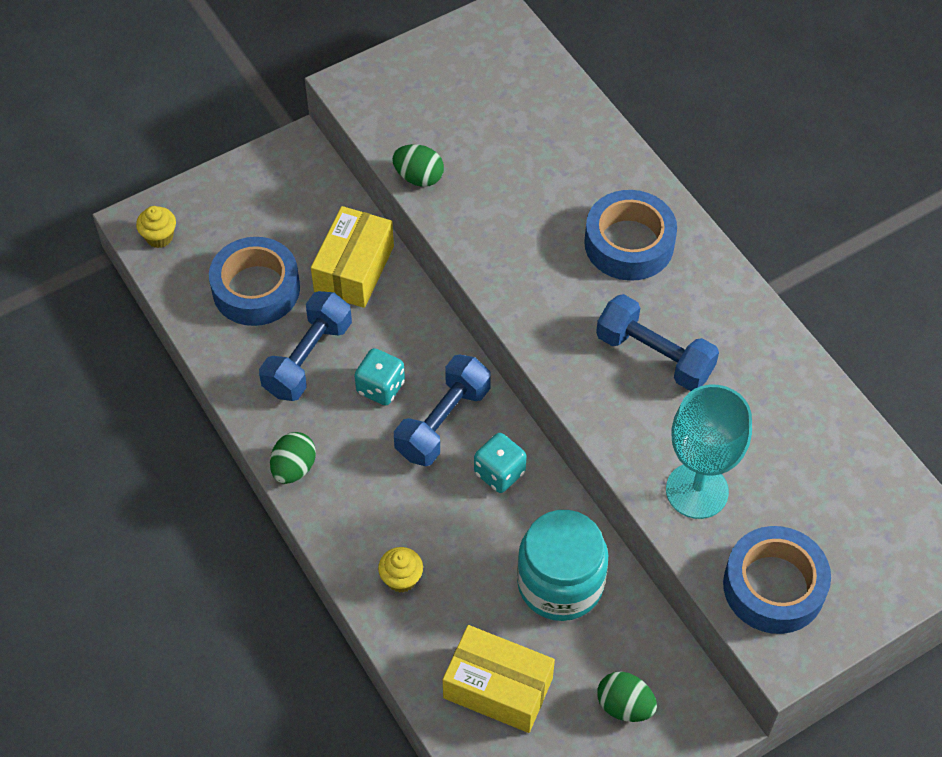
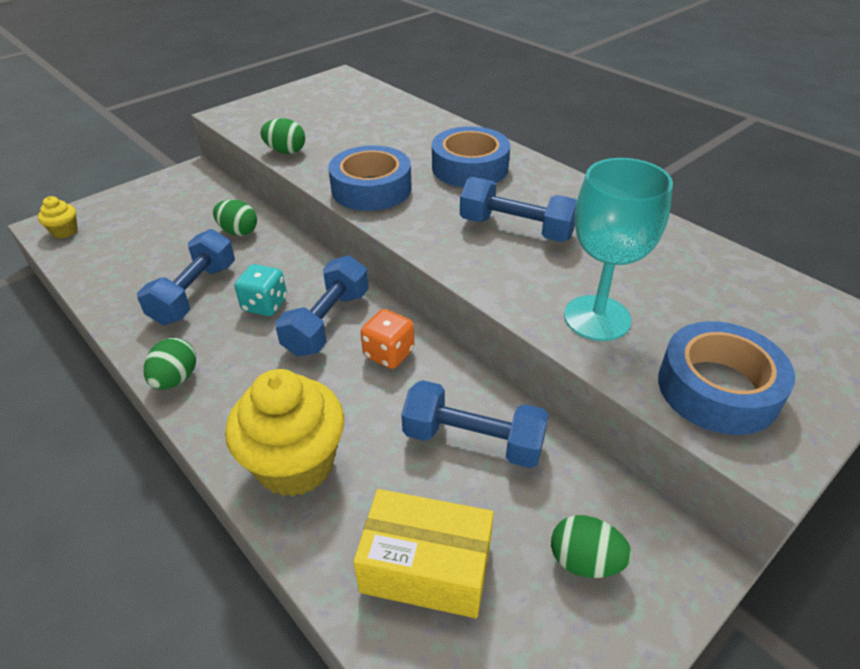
camera: 10 degrees left, 15 degrees down
(256, 289) = (149, 253): blue tape -> blue tape (371, 189)
(354, 269) = (238, 231): yellow box -> green egg
(401, 578) = (296, 464): yellow cupcake -> yellow cupcake, size x2.17
(499, 473) = (389, 354): turquoise dice -> orange dice
(560, 583) = (473, 441): turquoise jar -> blue dumbbell

